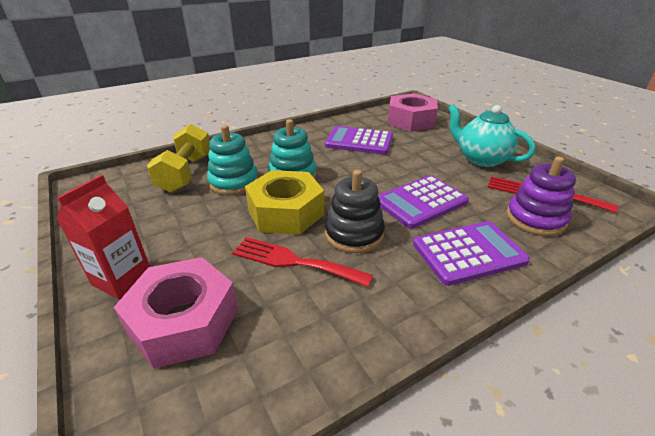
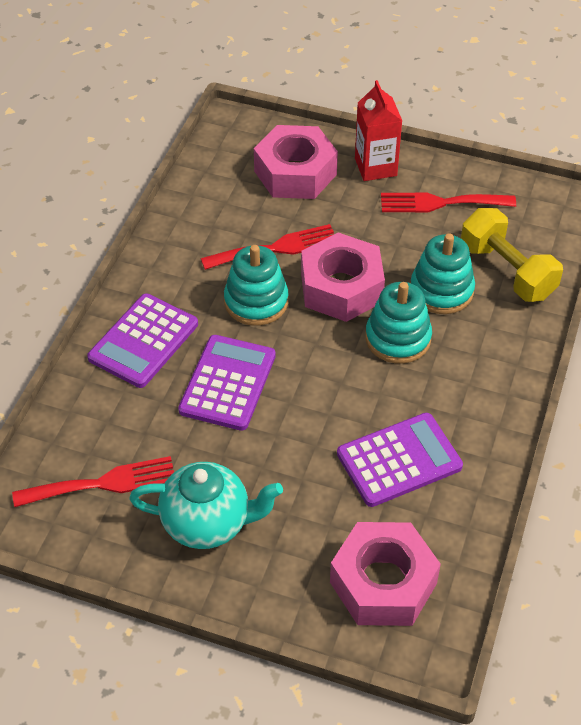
camera: 140 degrees right, 15 degrees up
(141, 224) = (440, 203): none -> red fork
(286, 212) = (341, 287): yellow nut -> pink nut
(354, 234) = (256, 302): black stacking toy -> turquoise stacking toy
(535, 219) = (98, 429): purple stacking toy -> none

